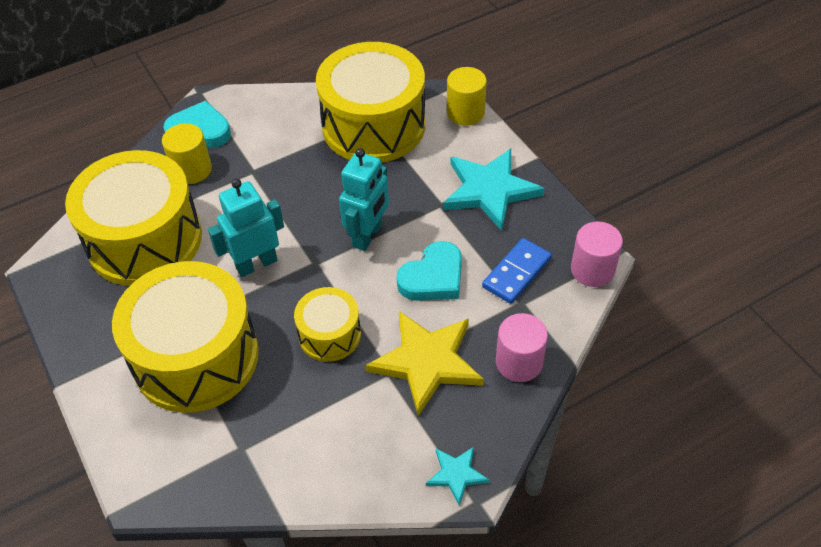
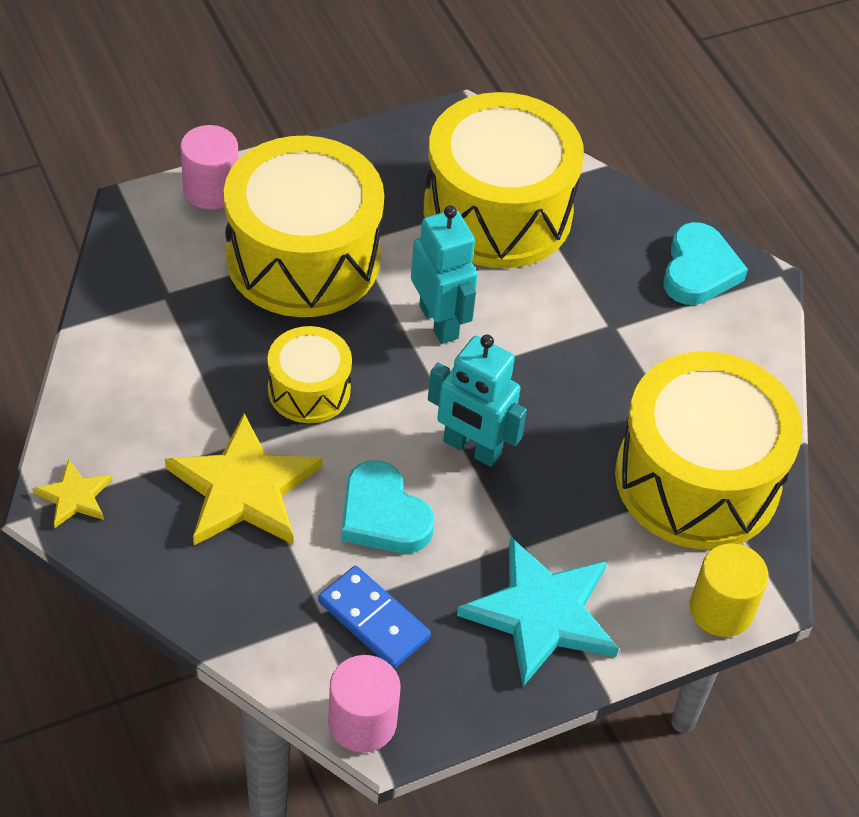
camera: 90 degrees right, 0 degrees up
(192, 170) = (620, 260): yellow cylinder -> none
(456, 474) = (74, 496): turquoise star -> yellow star
(519, 362) = (219, 593): pink cylinder -> pink cylinder (211, 190)

